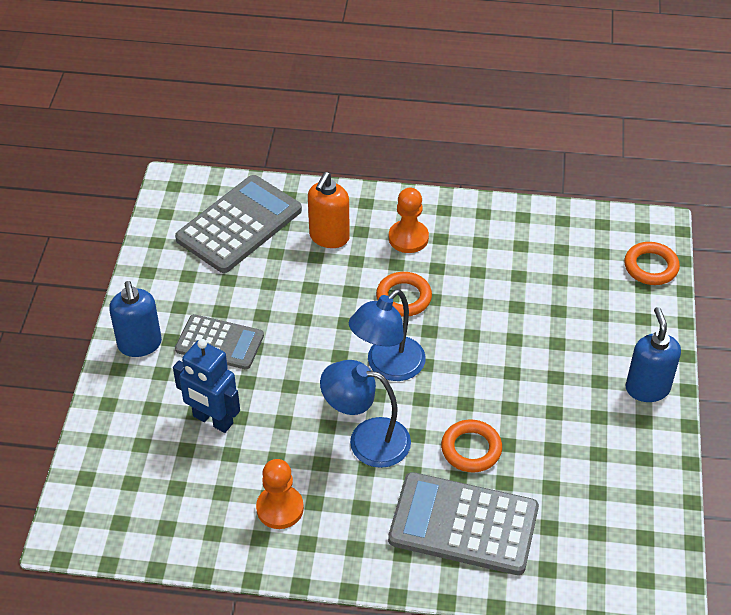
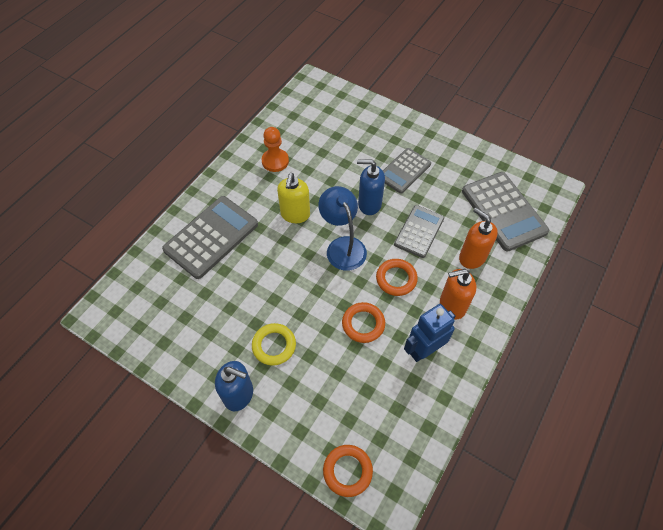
camera: 115 degrees right, 10 degrees up
(140, 344) = (420, 136): blue soap dispenser -> blue soap dispenser (369, 204)
(212, 420) = (349, 151): blue robot -> blue robot (424, 350)
(318, 297) = (419, 231): none -> grey calculator
(367, 439) = (295, 214): blue lamp -> yellow soap dispenser
(408, 238) = (452, 305): orange pawn -> orange soap dispenser
(471, 449) = (257, 263): orange ring -> orange ring (363, 324)
(568, 381) = (274, 345): none -> yellow ring

